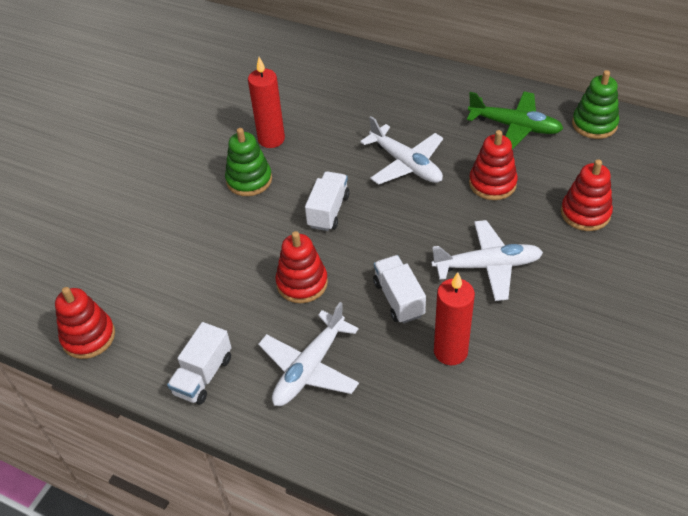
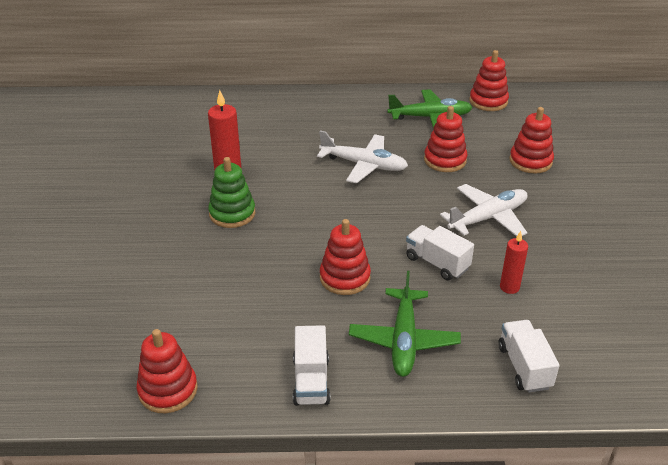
camera: 30 degrees left, 10 degrees down
(309, 368) = (403, 340): white plane -> green plane
(328, 211) = (324, 217): white truck -> white truck (524, 367)
(450, 351) = (509, 287): red candle -> red candle, size x0.63
(594, 124) = (488, 101): green stacking toy -> red stacking toy

